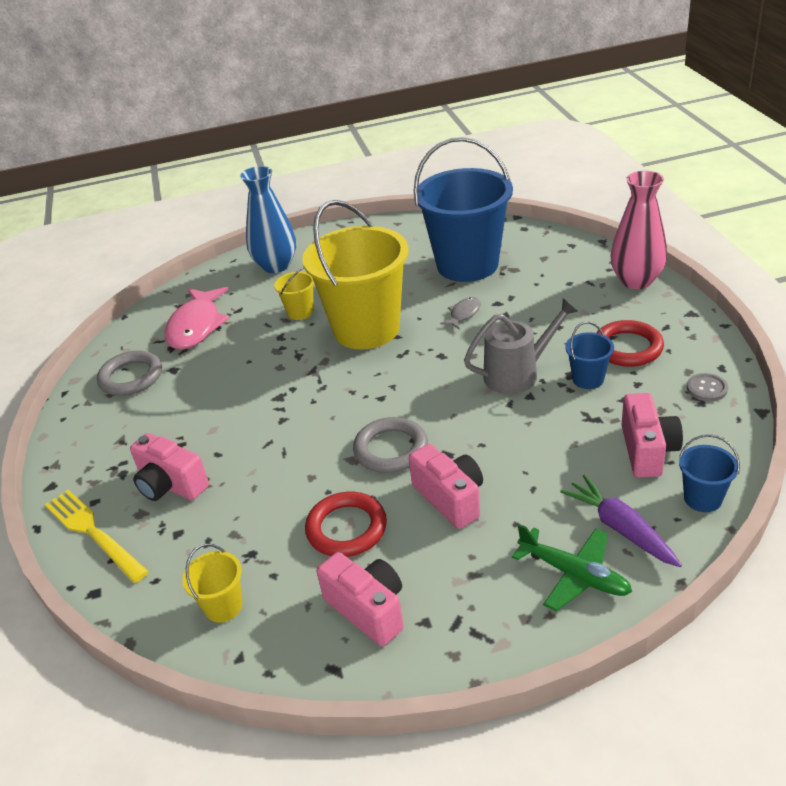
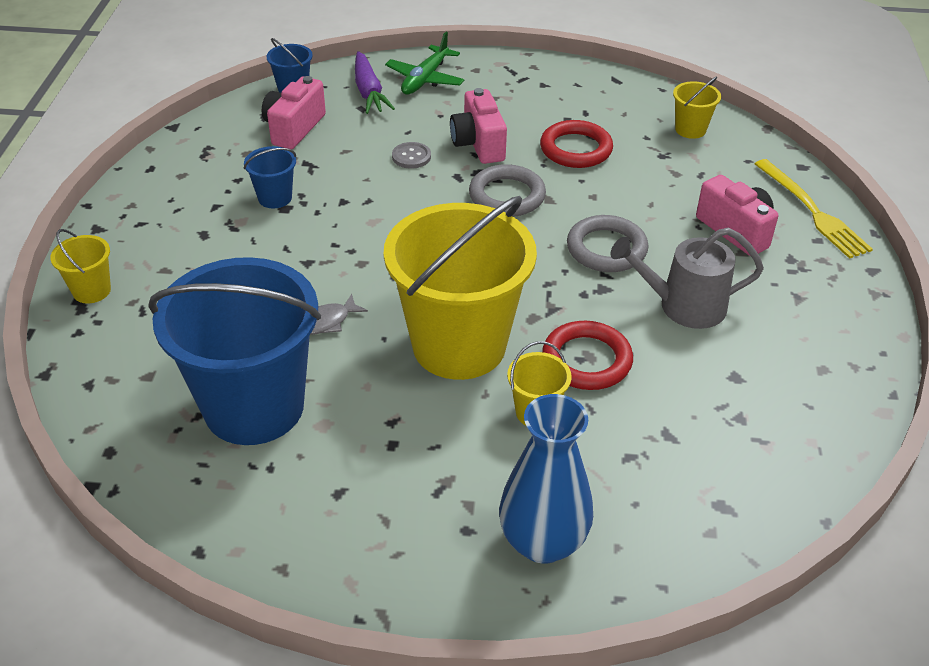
camera: 165 degrees left, 5 degrees up
(131, 377) = (796, 385): grey ring -> grey ring (606, 249)
(196, 326) = (699, 447): pink fish -> none
(368, 609) = (580, 100): pink camera -> none
(517, 374) = (334, 225): grey watering can -> grey watering can (684, 306)
(574, 575) = (425, 79): green plane -> green plane turned 120 degrees counterclockwise
(627, 348) = (203, 215): red ring -> red ring (586, 360)
(636, 281) = (91, 291): pink vase -> yellow bucket
(706, 388) = (187, 156): grey button -> grey button (411, 157)

